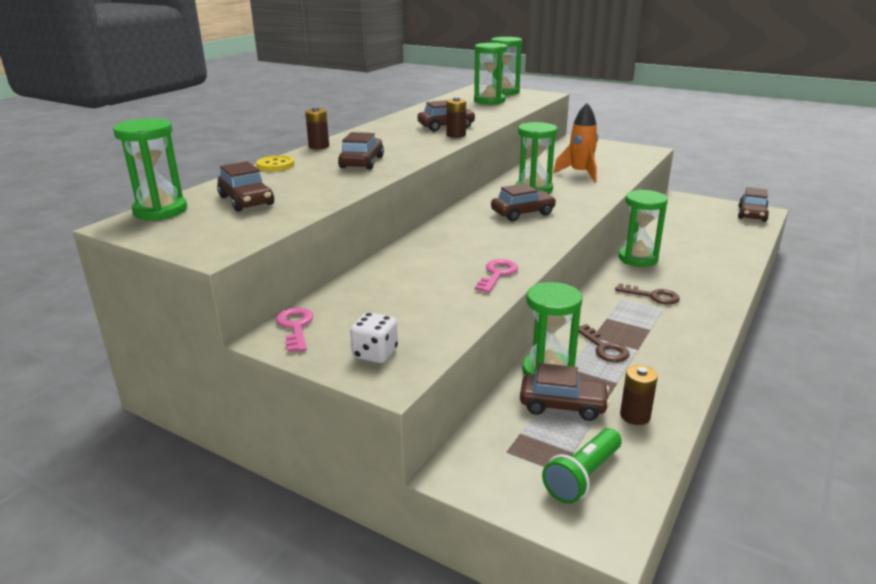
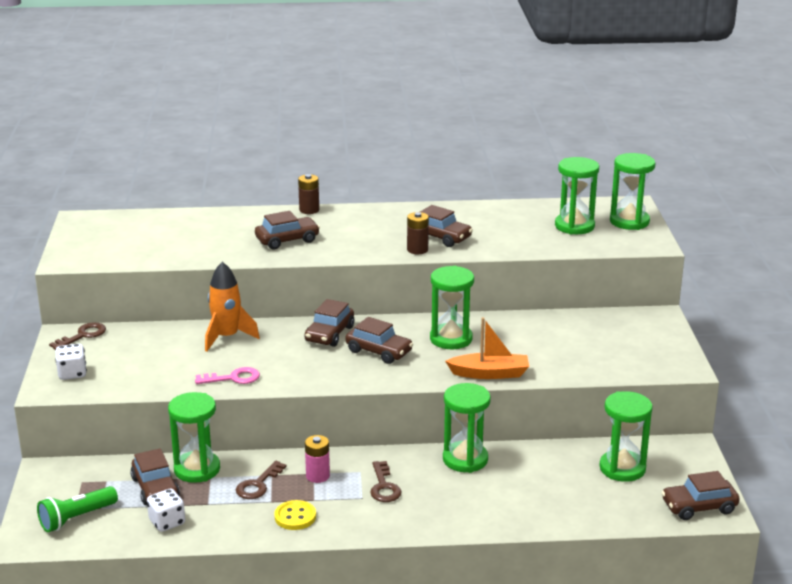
camera: 55 degrees right, 0 degrees up
(160, 211) = (112, 218): green hourglass -> green hourglass (622, 468)
(246, 201) = (157, 235): brown car -> brown car (329, 334)
(275, 165) = (242, 214): yellow button -> yellow button (295, 517)
(295, 327) = (83, 335): pink key -> brown key
(580, 174) = (533, 349): orange rocket -> orange rocket (227, 337)
(583, 476) = (76, 518): green flashlight -> green flashlight turned 45 degrees counterclockwise
(601, 191) = (490, 373): none -> orange boat
(612, 317) = (318, 476): none -> pink battery
(635, 416) = (167, 522): brown battery -> white dice

